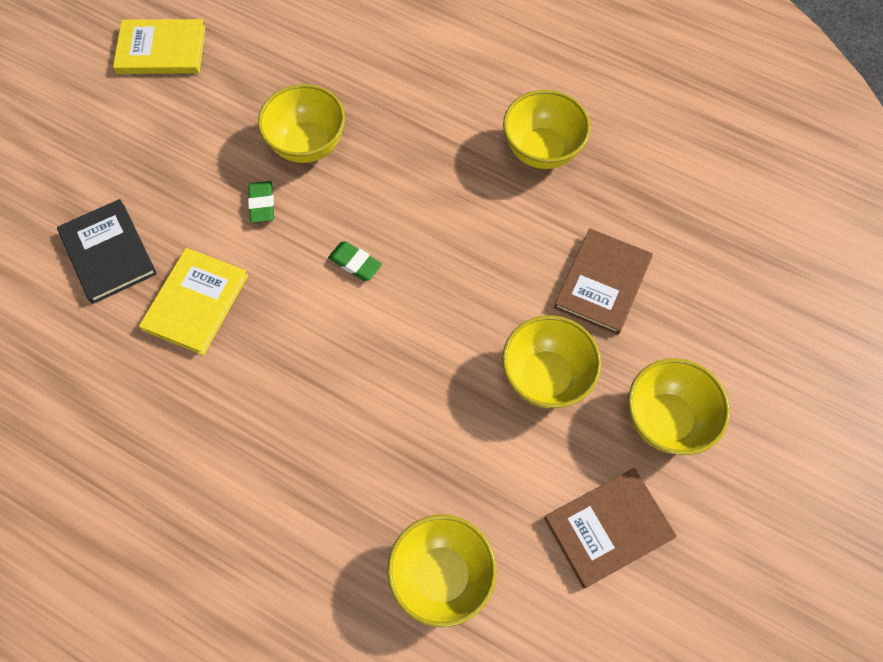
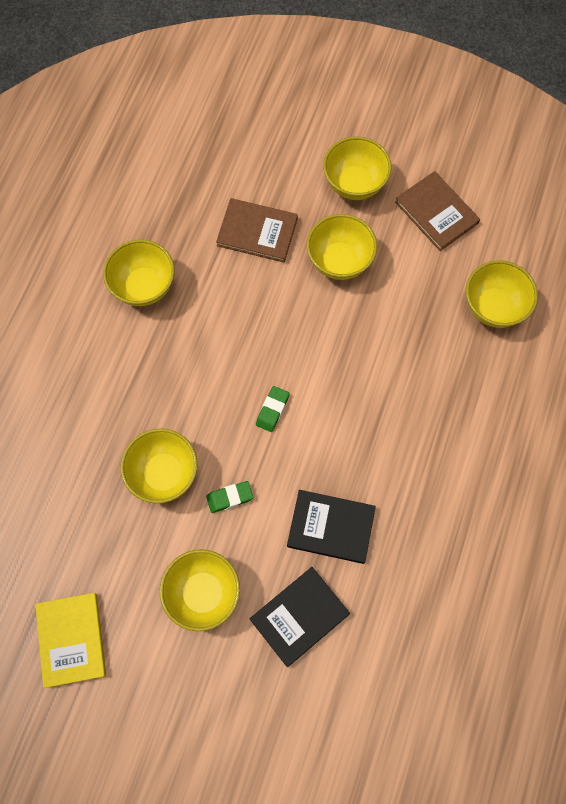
camera: 100 degrees left, 5 degrees up
(166, 165) = (203, 593): none -> yellow bowl
(196, 302) = (331, 527): yellow book -> black book

